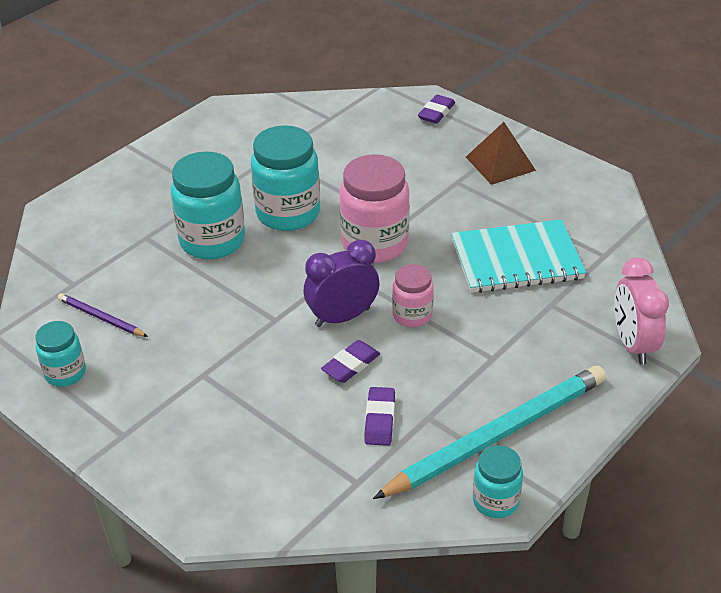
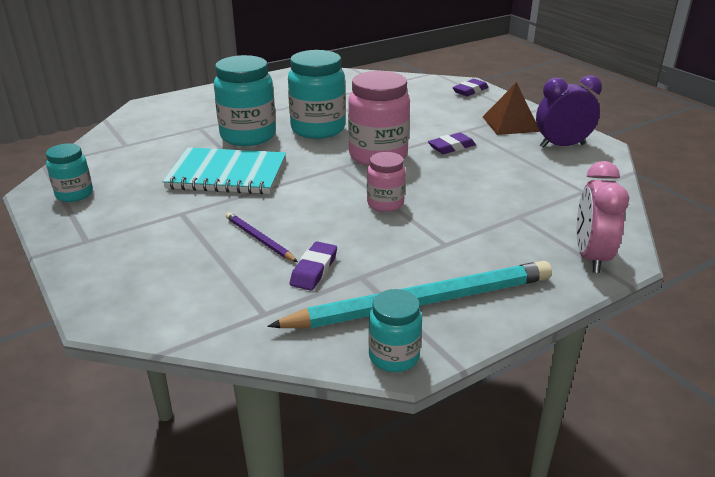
camera: 15 degrees right, 10 degrees down
(101, 318) = (129, 166): purple pencil -> purple pencil (259, 239)
(342, 317) = (323, 195): purple clock -> purple clock (562, 146)
(351, 365) = (311, 227): purple eraser -> purple eraser (451, 147)
(516, 259) = (499, 182): turquoise notebook -> turquoise notebook (227, 174)

